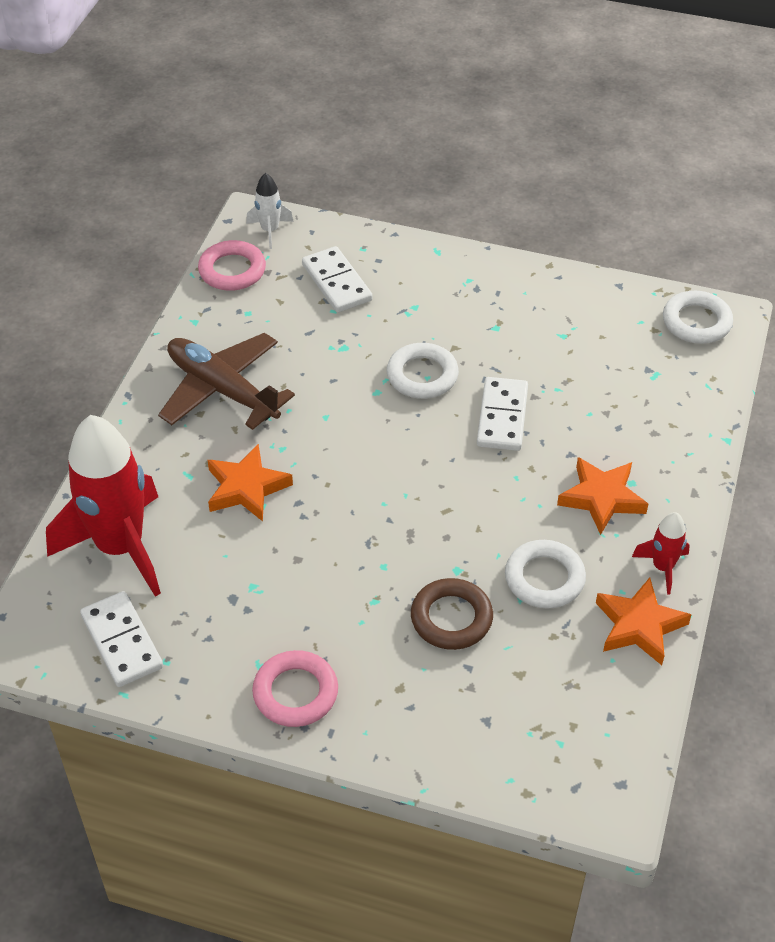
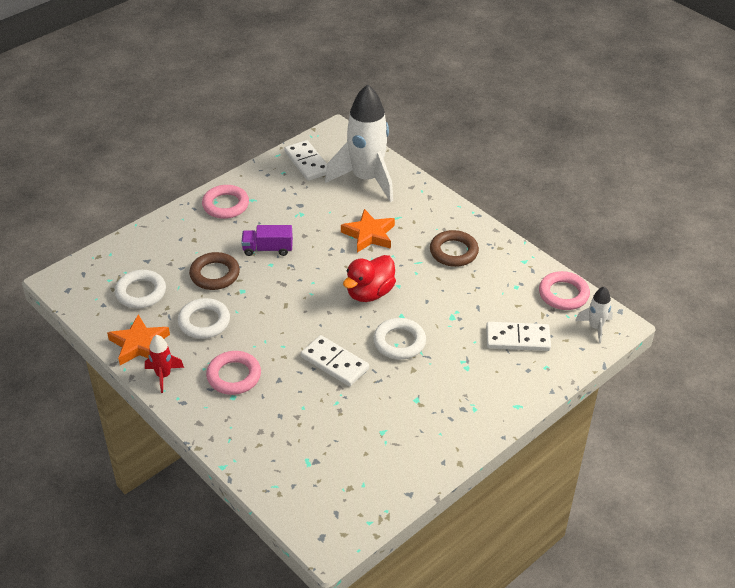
camera: 120 degrees right, 5 degrees down
(120, 547) = (366, 179): red rocket -> white rocket
(122, 641) = (307, 163): white domino -> white domino turned 60 degrees clockwise
(222, 390) = (453, 252): brown plane -> brown ring
(356, 585) = (267, 249): none -> purple truck
(360, 437) = (369, 293): none -> red duck
(602, 498) = (234, 376): orange star -> pink ring
(696, 322) = (338, 518): white ring -> white ring (141, 292)

